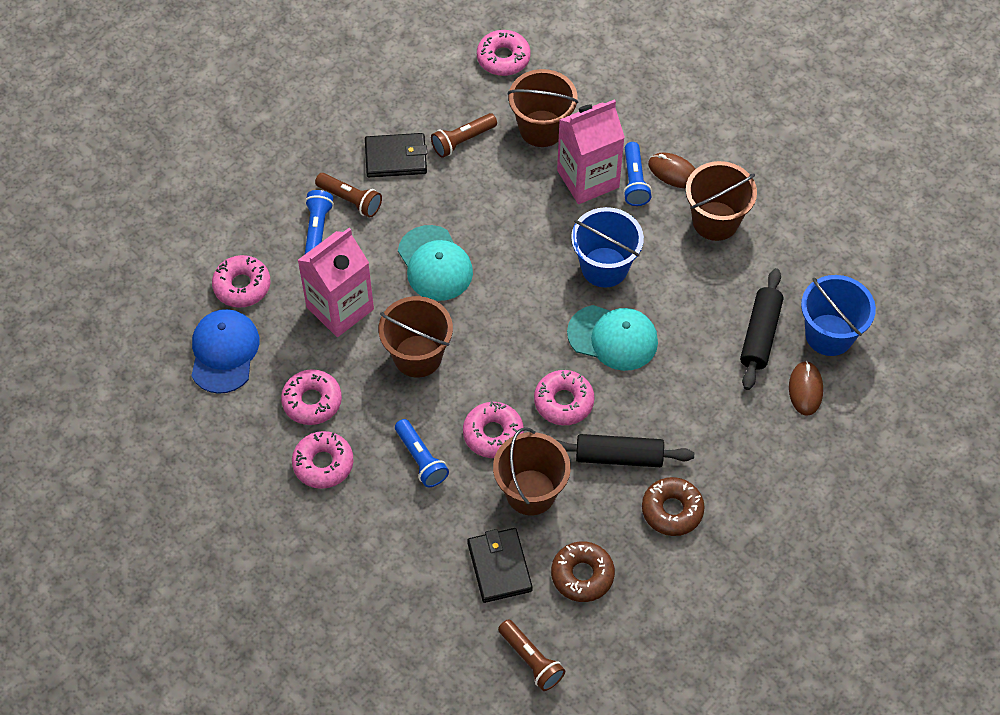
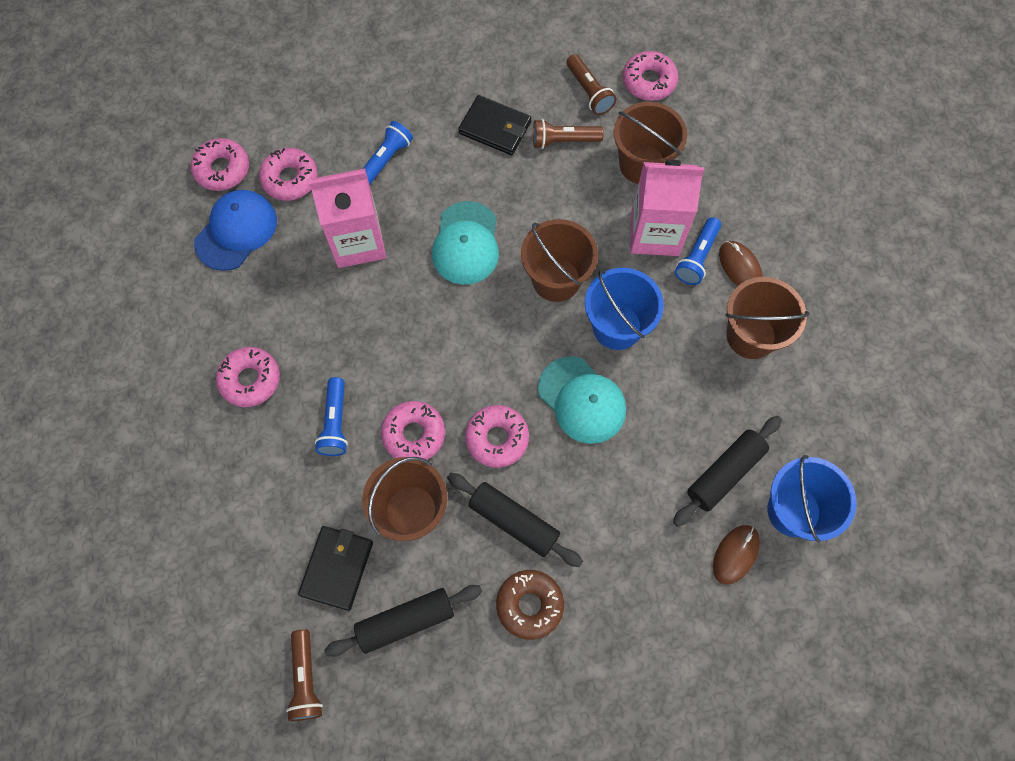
camera: 30 degrees right, 10 degrees up
(312, 401) = (279, 316): pink donut -> pink donut (222, 169)
(350, 200) = (431, 147): brown flashlight -> brown flashlight (589, 92)
(417, 356) = (395, 323): brown bucket -> brown bucket (556, 279)
(582, 575) = (405, 621): brown donut -> black rolling pin

